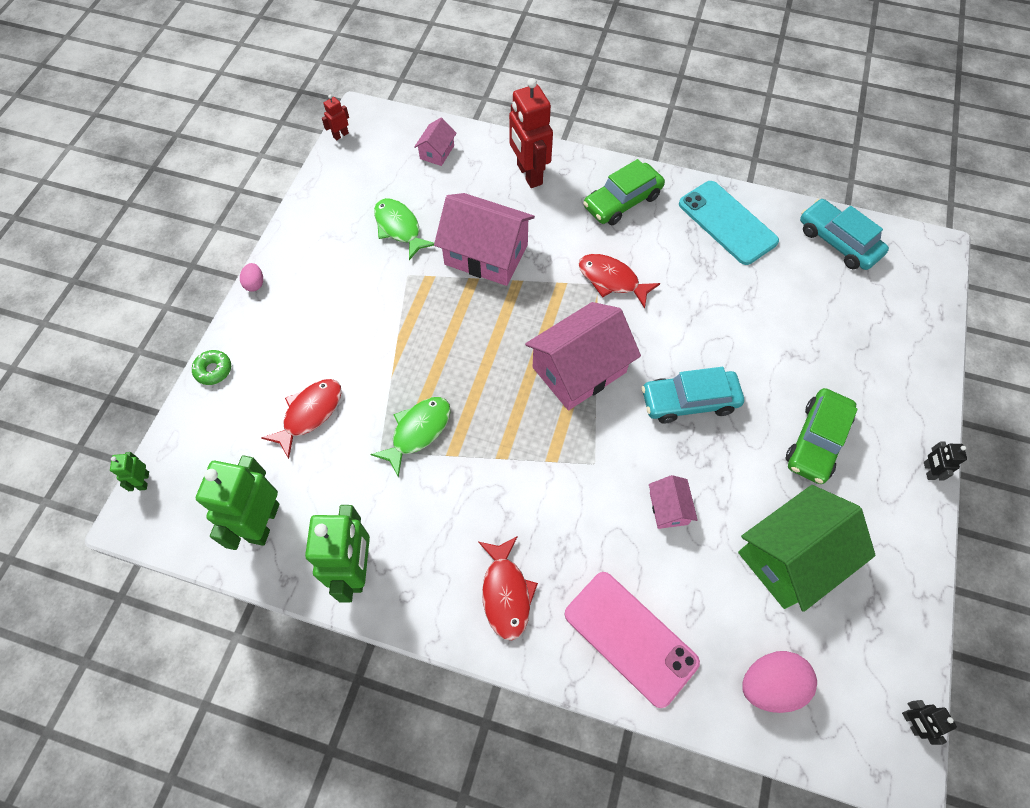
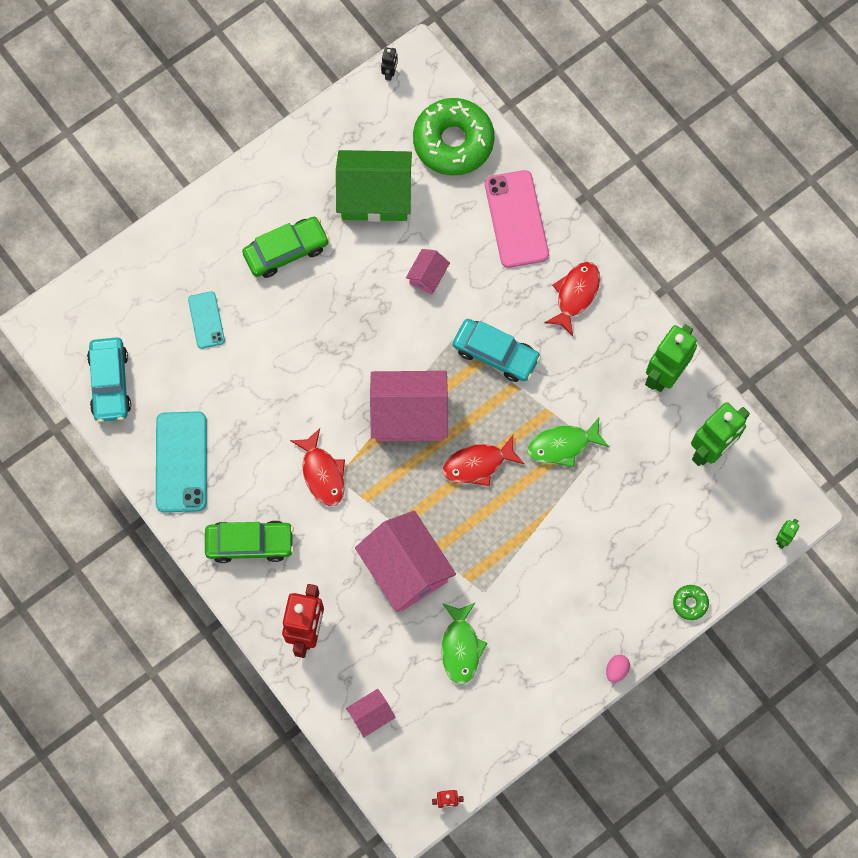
camera: 145 degrees left, 10 degrees up
(310, 414) = (634, 513): red fish -> red fish (478, 464)
(689, 401) = (349, 337): turquoise car -> turquoise car (495, 354)
(770, 684) = (453, 142): pink egg -> green donut
(819, 335) = (206, 320): none -> turquoise phone
(928, 470) = (231, 183): black robot -> none

